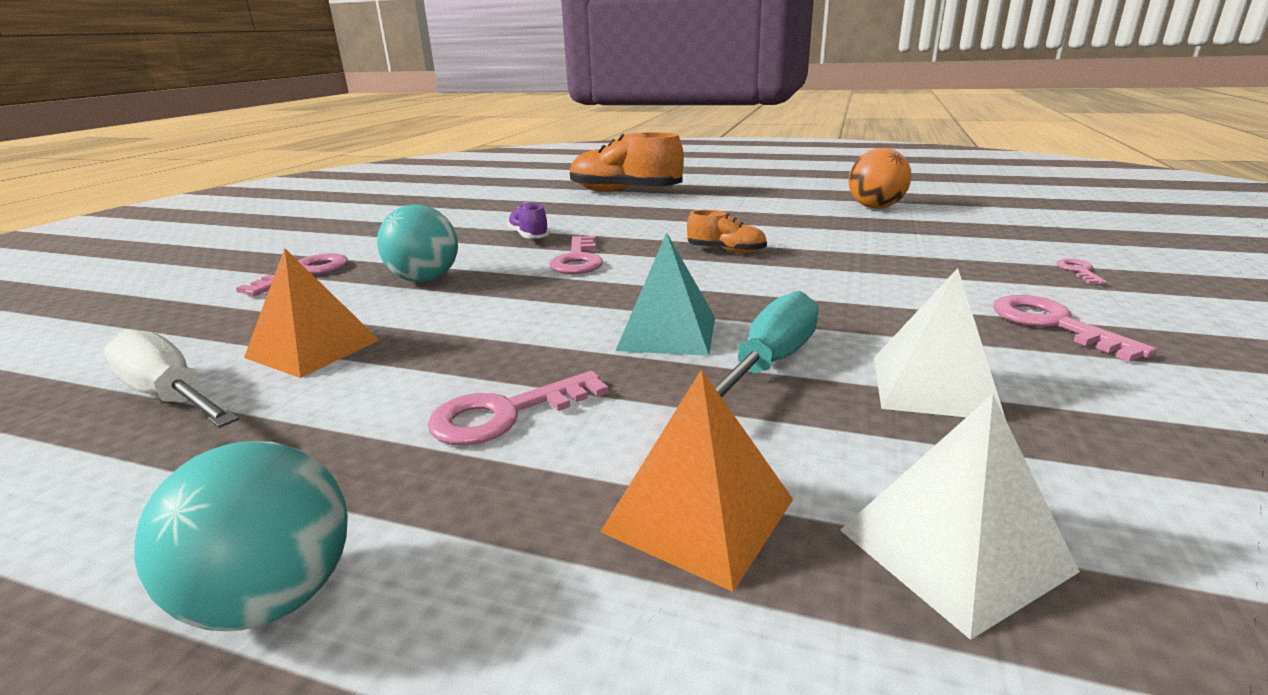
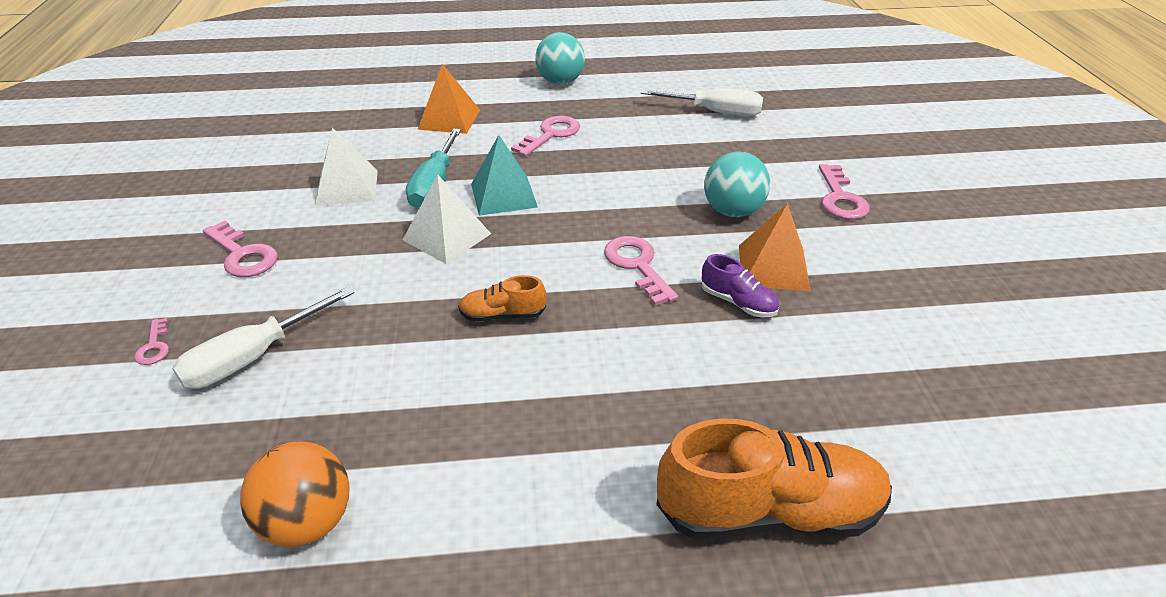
camera: 155 degrees right, 15 degrees up
(313, 348) = (699, 144): orange pyramid -> orange pyramid (773, 267)
(953, 549) = (364, 126): white pyramid -> white pyramid (447, 236)
(961, 256) = (253, 357): none -> white screwdriver

